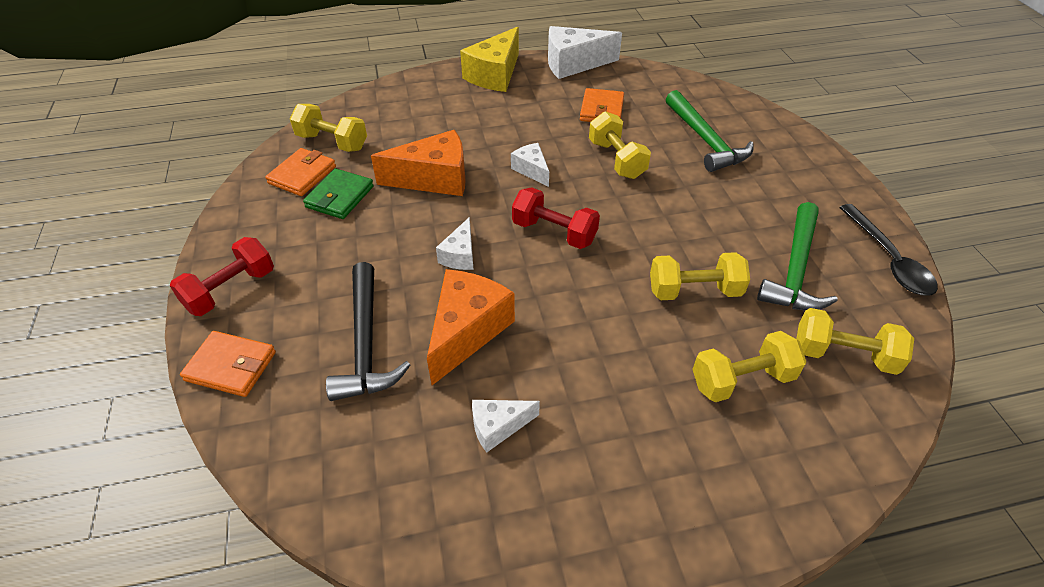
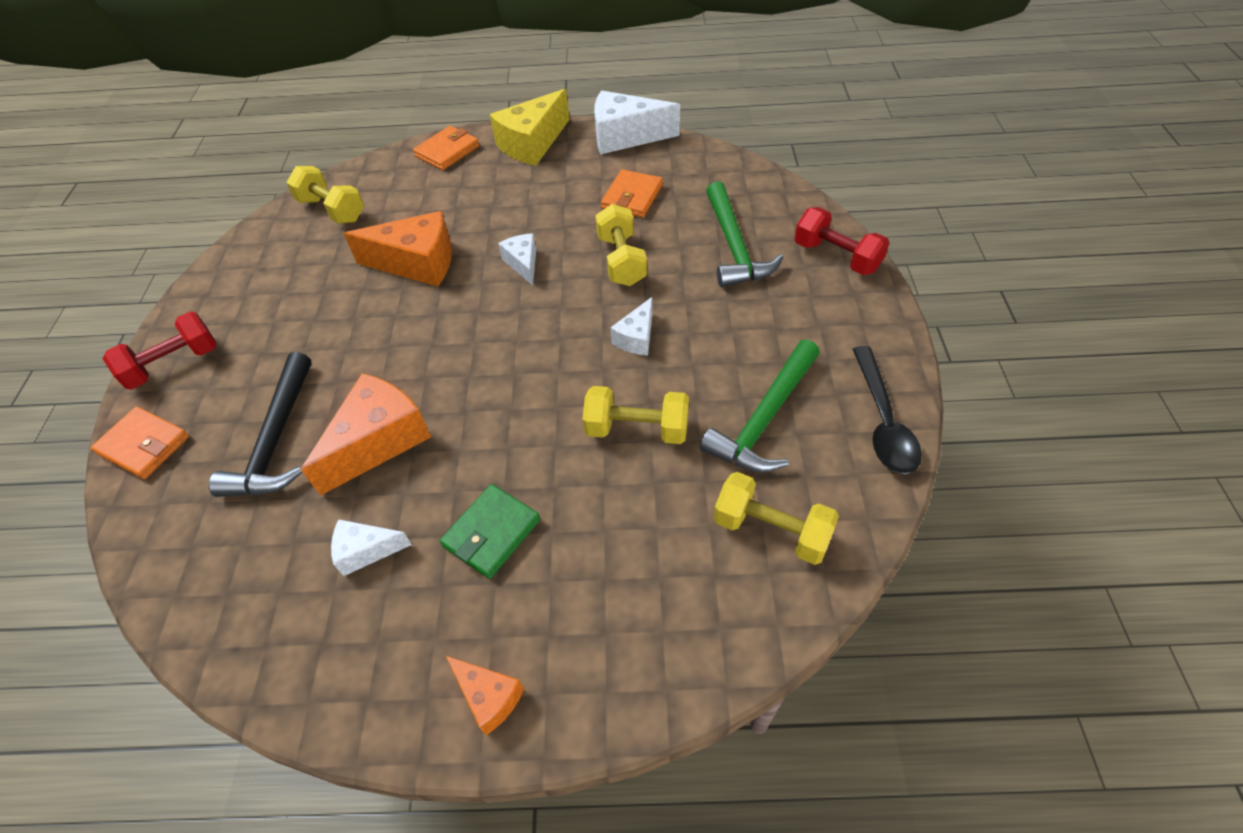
camera: 15 degrees right, 5 degrees up
(302, 175) = (288, 245): orange wallet -> orange wallet (447, 151)
(340, 197) = (315, 274): green wallet -> green wallet (492, 533)
(460, 255) = (407, 355): white cheese -> white cheese (637, 338)
(554, 232) = (515, 340): red dumbbell -> red dumbbell (836, 257)
(671, 533) = (488, 697): none -> orange cheese
(742, 380) = (642, 541): yellow dumbbell -> none

